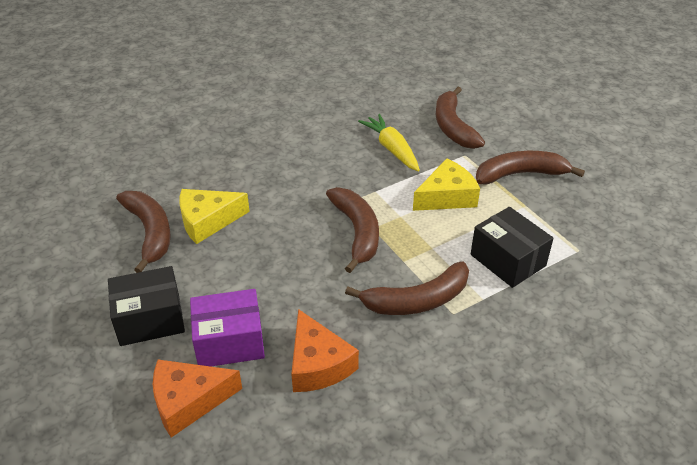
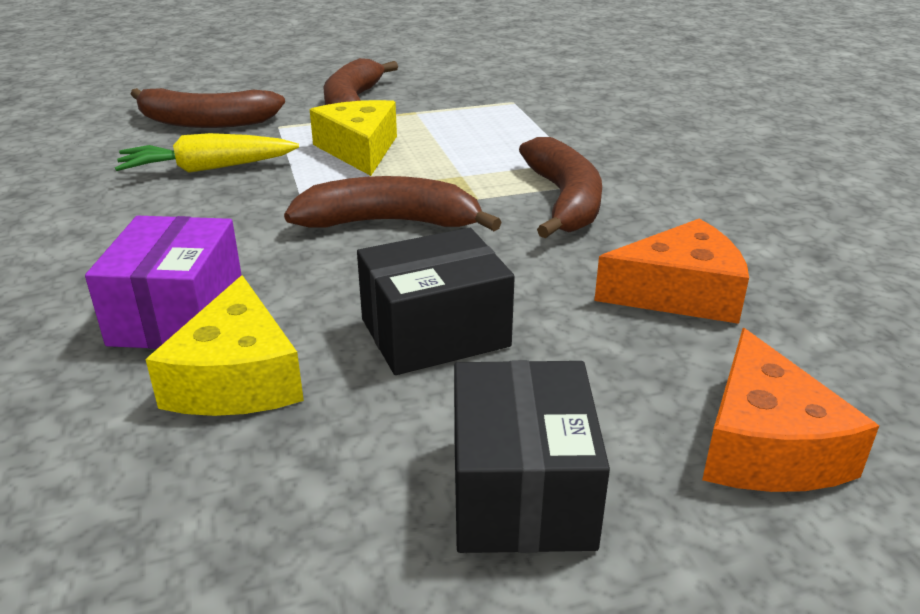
camera: 75 degrees left, 10 degrees down
(150, 232) = (207, 475): brown banana -> none
(229, 342) = (614, 379): purple box -> purple box (178, 314)
(507, 260) = (511, 137): black box -> black box (435, 333)

